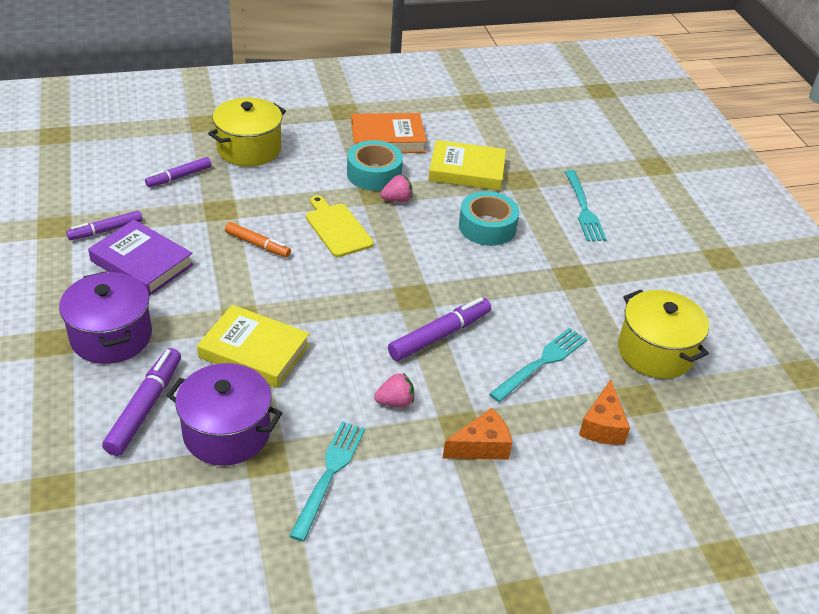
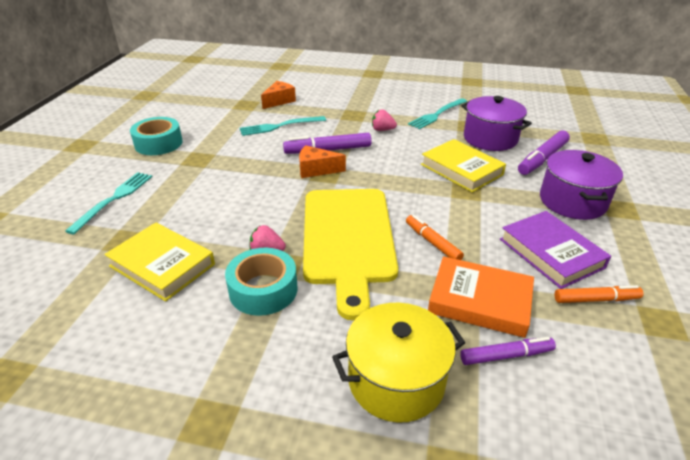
camera: 150 degrees left, 5 degrees down
(106, 230) = (596, 299): purple marker -> orange marker
(337, 228) = (347, 238): yellow cutting board -> yellow cutting board, size x1.92
(387, 138) = (199, 340): orange book -> orange book (480, 301)
(481, 446) = (349, 107): orange cheese -> orange cheese (316, 170)
(487, 227) = (214, 206): turquoise tape -> turquoise tape (158, 143)
(655, 352) = (208, 117): yellow pot -> none

